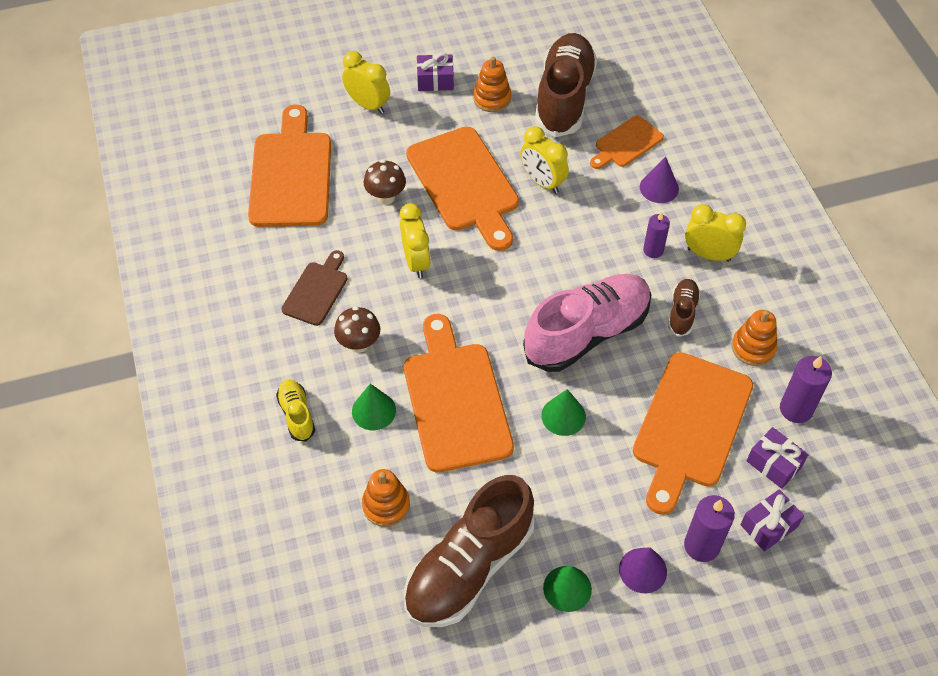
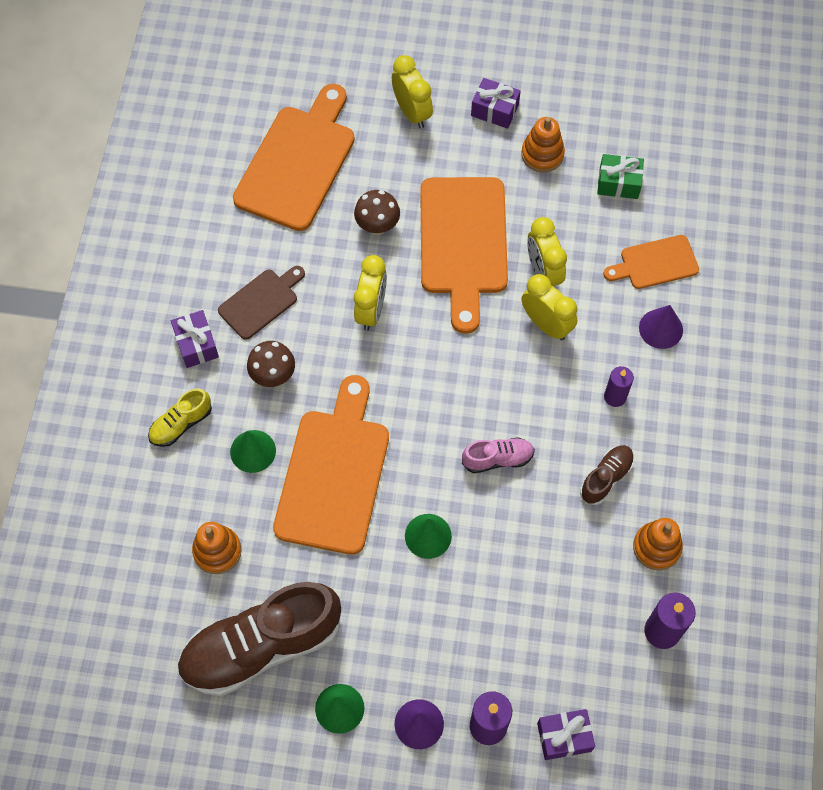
camera: 25 degrees right, 10 degrees up
(297, 415) = (181, 424): yellow shoe -> yellow shoe turned 135 degrees counterclockwise
(564, 98) = (618, 183): brown shoe -> green gift
(587, 333) = (497, 459): pink shoe -> pink shoe, size x0.45
(690, 426) = (546, 601): orange cutting board -> none
(708, 255) = (669, 426): yellow clock -> yellow clock (546, 324)
(774, 464) = (606, 677): purple gift -> purple gift (196, 344)

